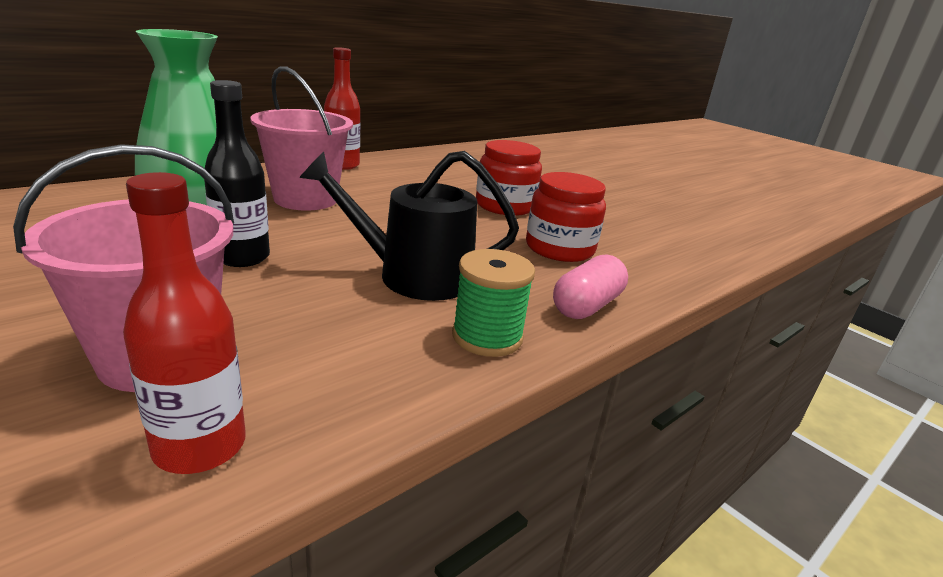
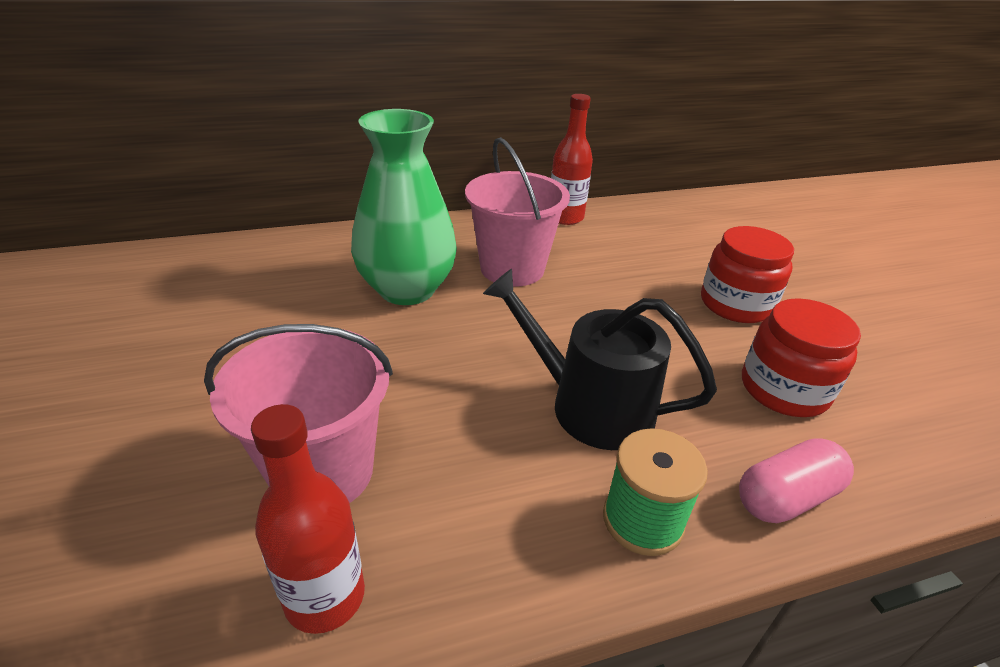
camera: 25 degrees right, 10 degrees up
(242, 257) = (428, 348): black bottle -> none

